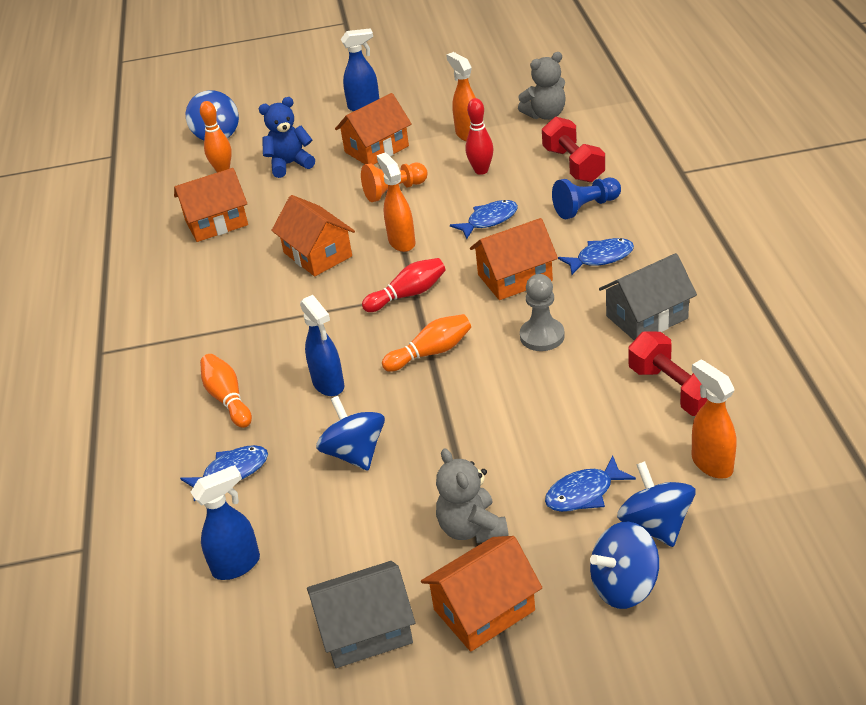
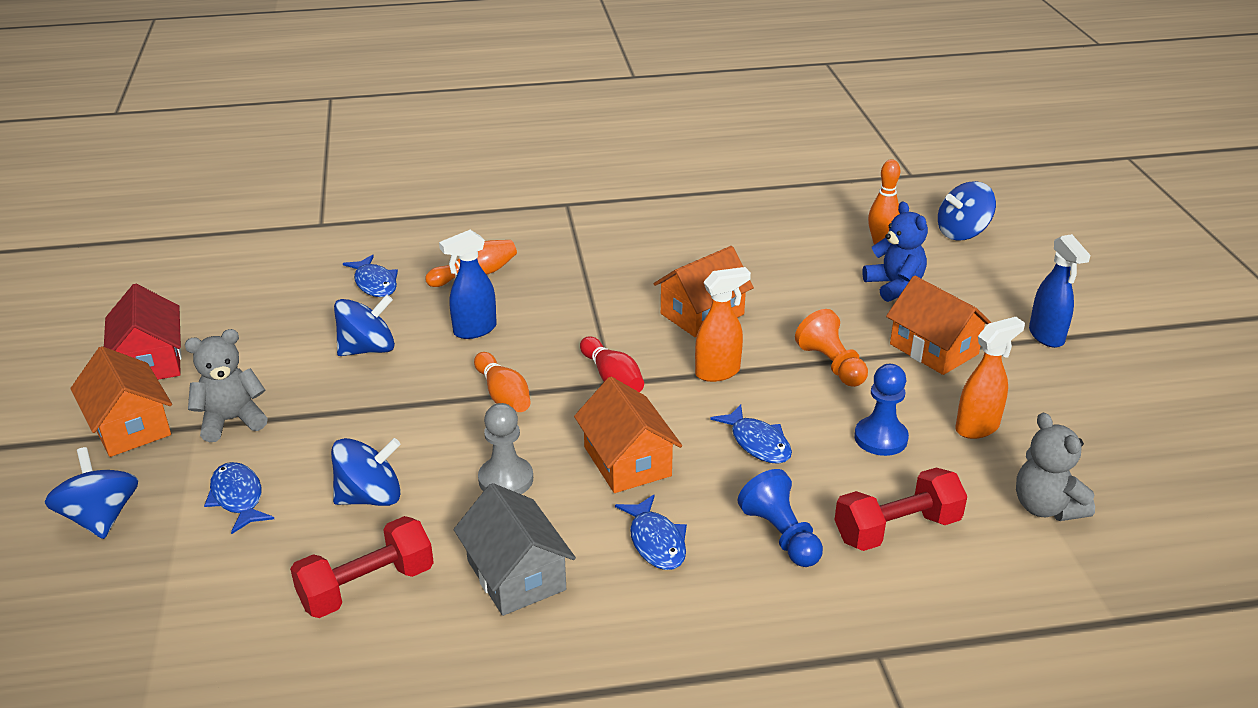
camera: 85 degrees right, 5 degrees down
(216, 223) = (773, 246): orange house -> none
(237, 565) = (262, 294): blue spray bottle -> none
(366, 630) = (150, 361): grey house -> red house
(481, 170) = (880, 438): red bowling pin -> blue pawn
(655, 525) = (165, 548): blue spinning top -> blue spinning top (370, 497)
(711, 463) = (230, 604): orange spray bottle -> none

